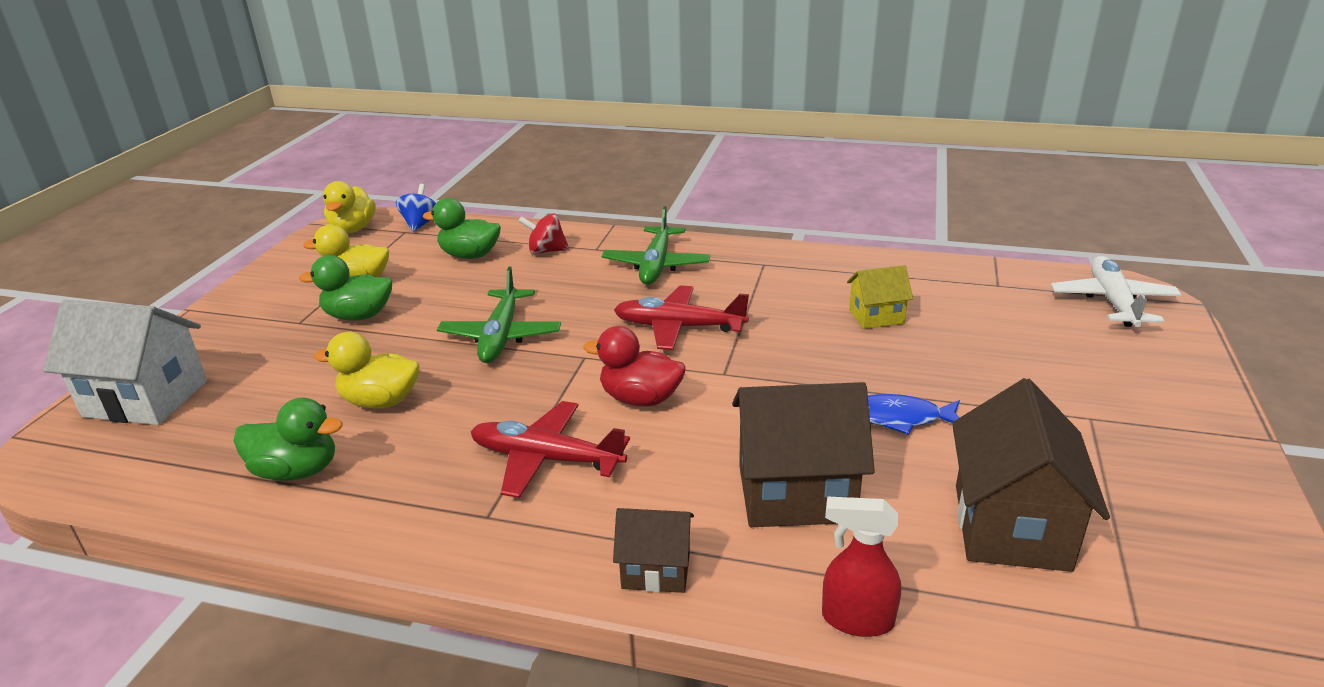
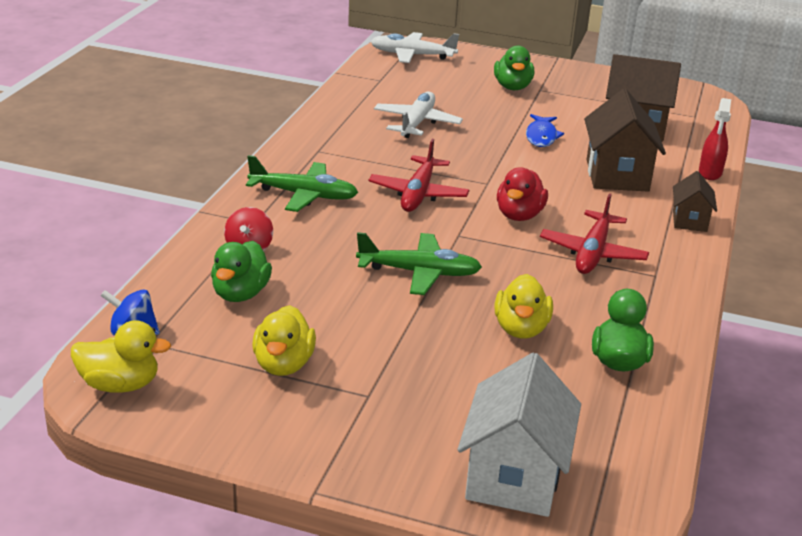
camera: 90 degrees left, 0 degrees up
(358, 316) = (363, 356): green duck -> green duck (512, 87)
(876, 317) = (416, 123): yellow house -> white plane

